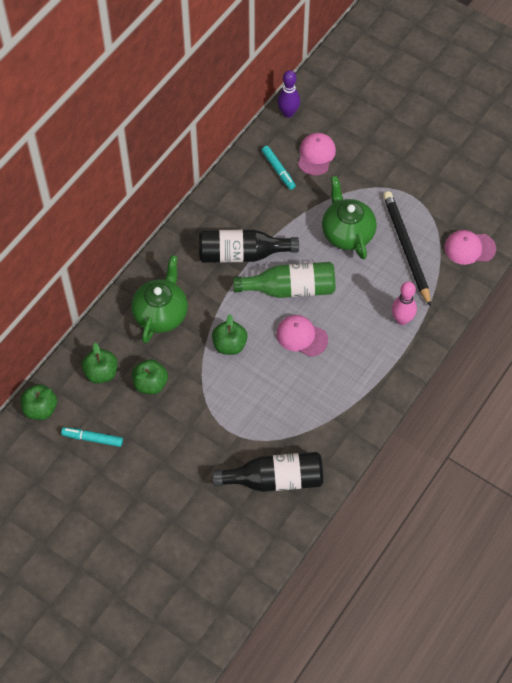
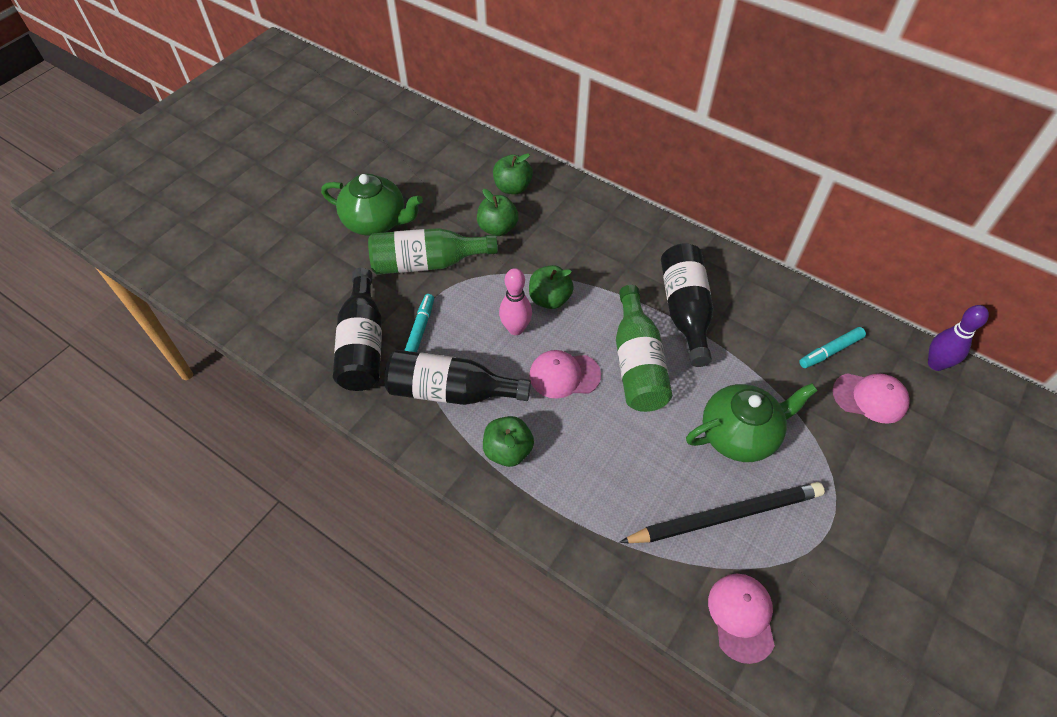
camera: 90 degrees right, 5 degrees down
(40, 409) = (471, 145): green apple -> green apple (508, 451)
(92, 439) = (433, 184): turquoise marker -> turquoise marker (420, 330)
(161, 314) = (590, 235): green teapot -> green teapot (376, 221)
(189, 437) = (427, 263): none -> green bottle
(301, 336) = (564, 375): pink cap -> pink cap turned 120 degrees counterclockwise
(317, 412) = (451, 391): none -> black bottle
(402, 319) = (597, 503): pink bowling pin -> pink bowling pin (516, 329)

